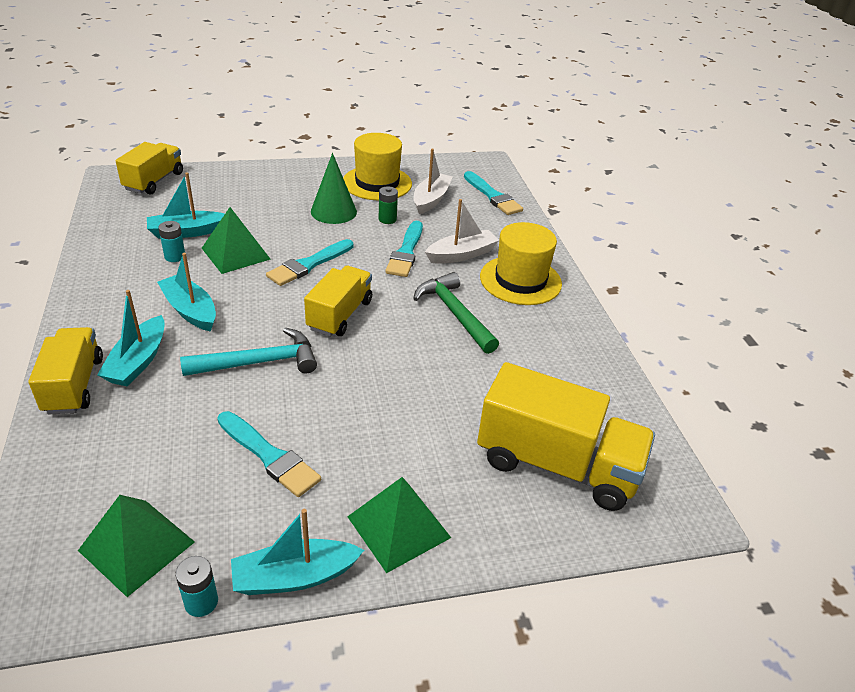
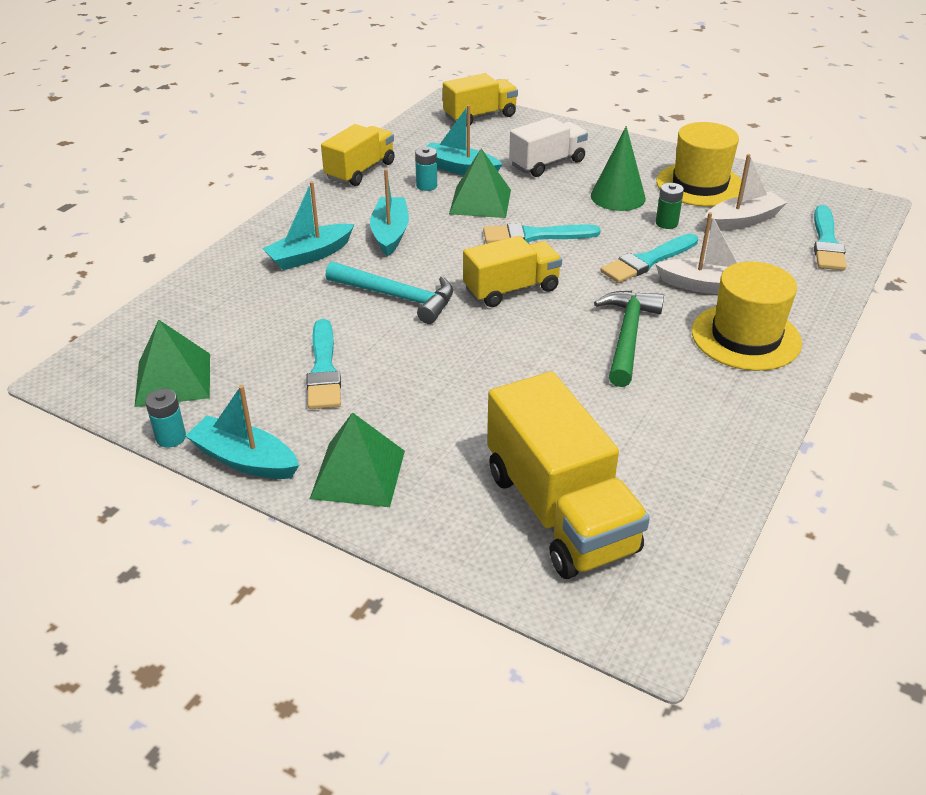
camera: 45 degrees right, 0 degrees up
(74, 385) = (250, 253): yellow truck -> yellow truck (360, 171)
(253, 203) = (547, 163): none -> white truck

